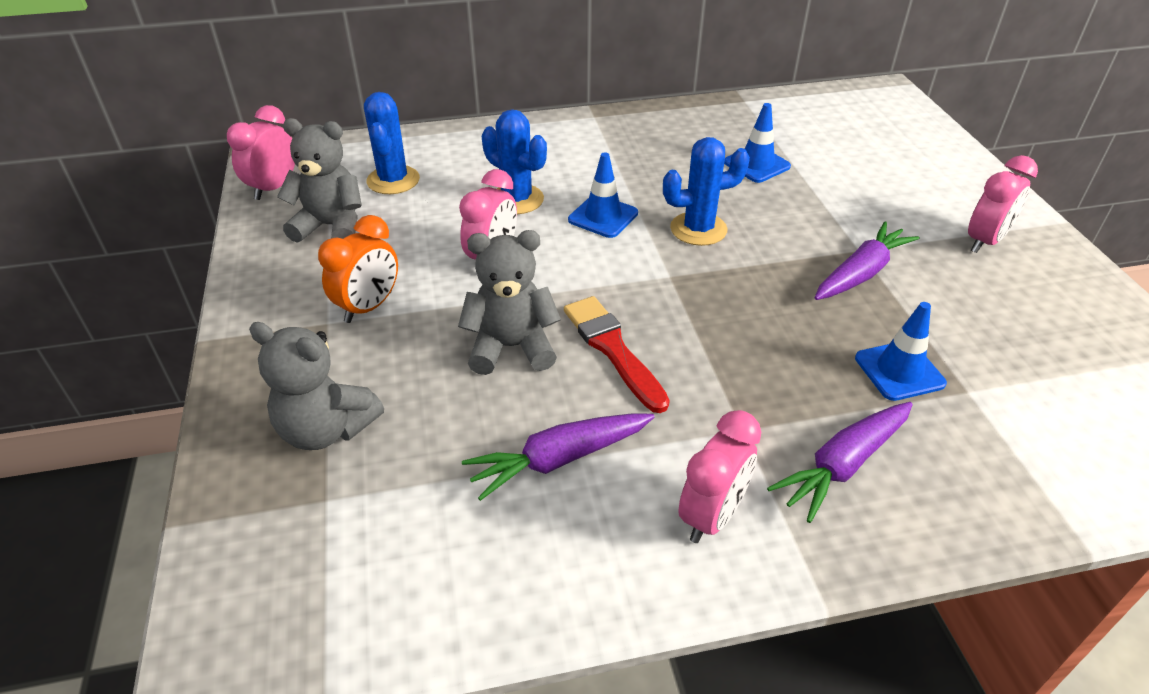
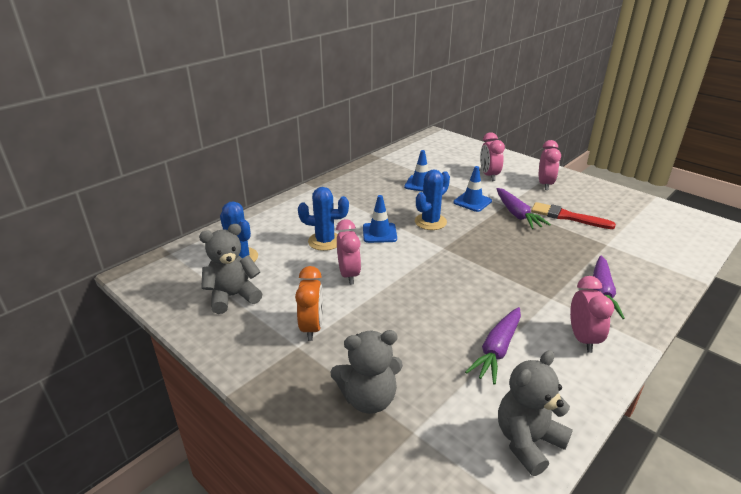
camera: 35 degrees left, 10 degrees down
(274, 188) = (165, 290): pink clock -> pink clock (489, 175)
(511, 347) = (412, 312): grey teddy bear -> grey teddy bear (527, 441)
(612, 349) = (459, 290): red brush -> red brush (567, 217)
(861, 273) = (517, 214): purple carrot -> purple carrot turned 150 degrees clockwise
(899, 371) = (576, 247): blue traffic cone -> blue traffic cone (472, 202)

